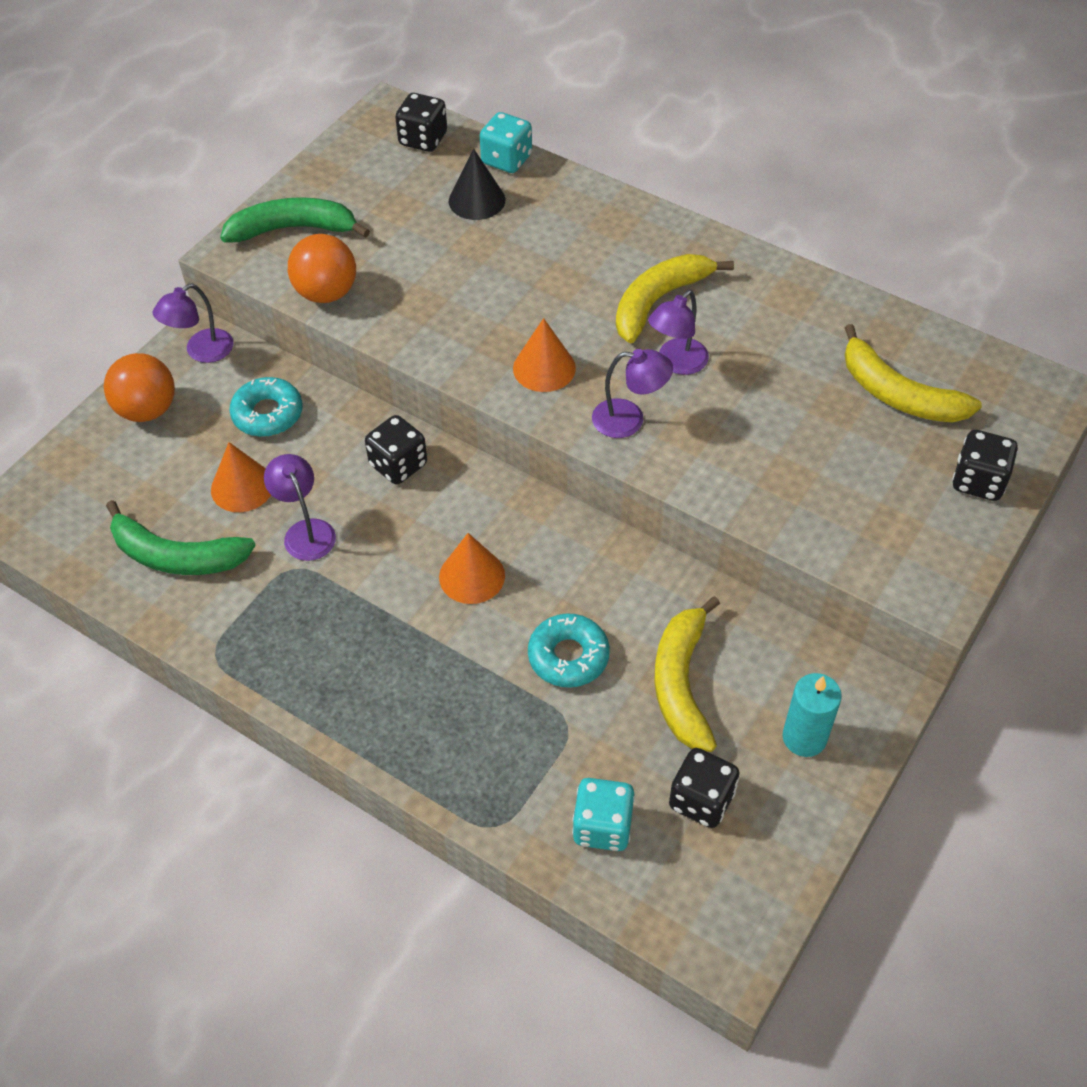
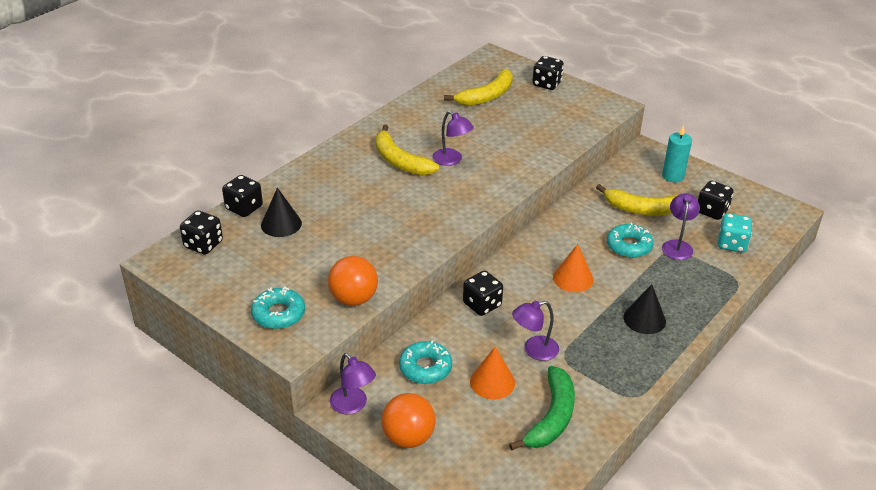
camera: 85 degrees left, 15 degrees down
(294, 229) = (278, 314): green banana -> turquoise donut
(383, 674) = (644, 319): none -> black cone
(506, 160) = (244, 208): turquoise dice -> black dice
(544, 368) = (446, 208): orange cone -> none
(629, 419) = (493, 181): purple lamp -> purple lamp (677, 245)

